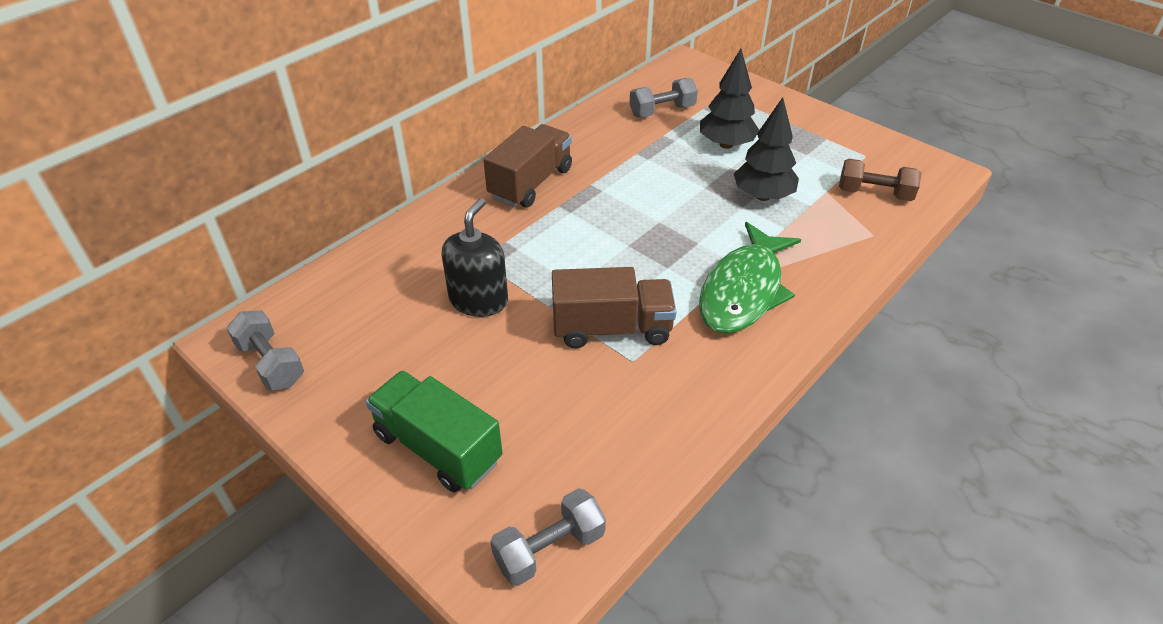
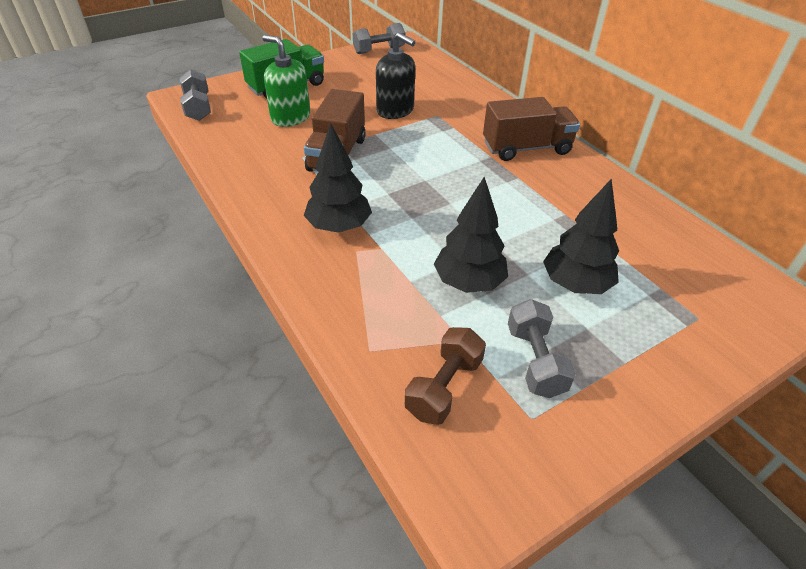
camera: 105 degrees right, 0 degrees up
(531, 183) = (526, 148): brown truck -> brown truck turned 60 degrees counterclockwise
(537, 407) = (290, 117): none -> green soap dispenser
(662, 111) = (652, 252): grey dumbbell -> grey dumbbell (535, 361)
(743, 290) = (339, 227): green fish -> black tree

